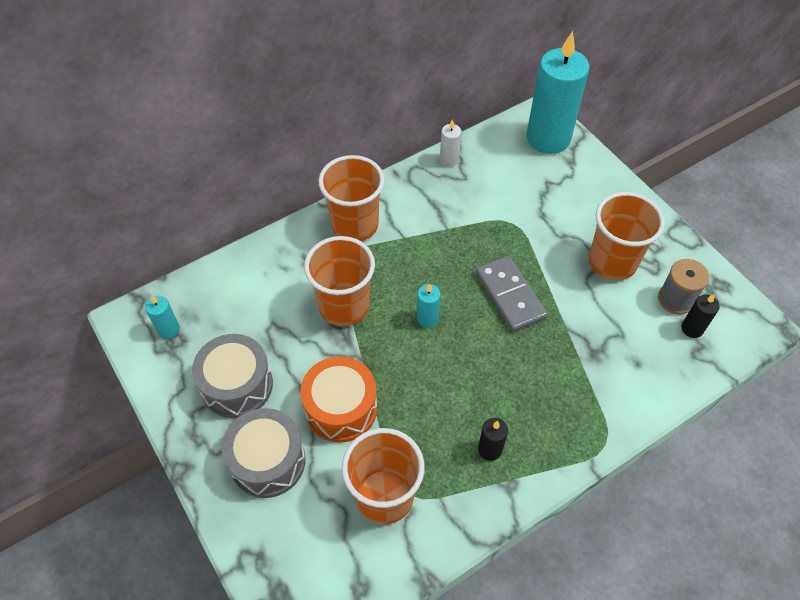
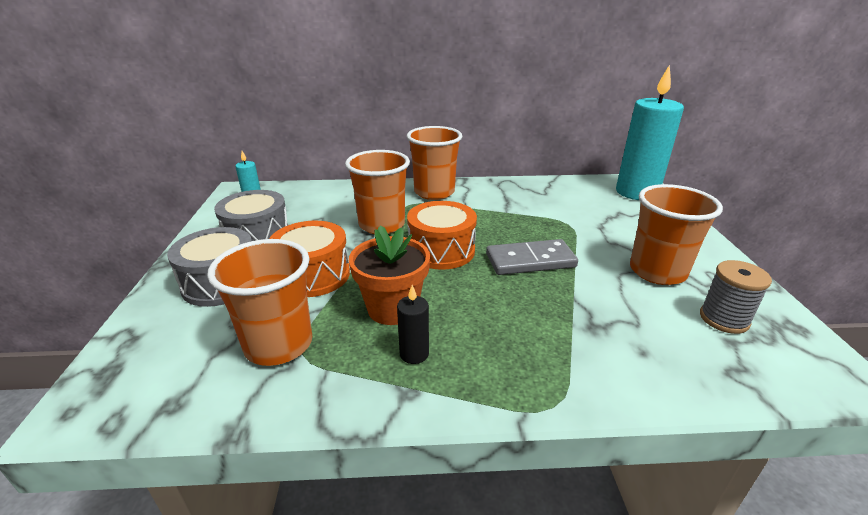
camera: 30 degrees right, 25 degrees down
(427, 318) = (441, 250): turquoise candle -> orange drum
(439, 412) = (392, 308): none -> orange flower pot
(449, 160) = (539, 183): white candle -> none
(509, 295) = (530, 260): grey domino -> grey domino turned 75 degrees clockwise
(692, 329) = (736, 349): black candle -> none

